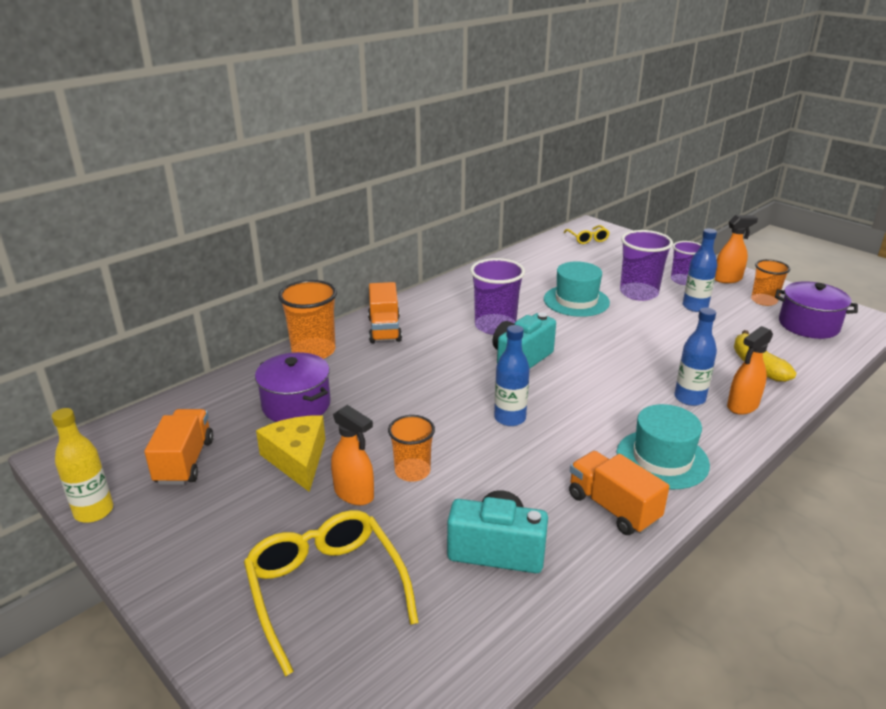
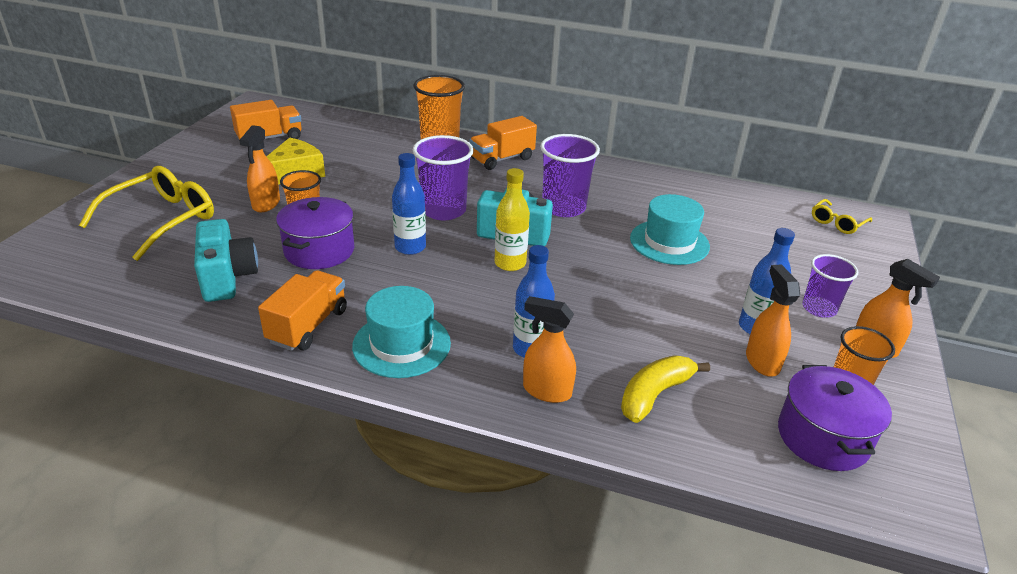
camera: 60 degrees right, 5 degrees up
(94, 511) = (207, 128): yellow bottle -> yellow bottle (510, 263)
(296, 405) = (361, 154): purple pot -> purple pot (319, 250)
(638, 293) = (740, 280): purple cup -> purple cup (443, 210)
(732, 317) = (762, 361): none -> orange spray bottle

